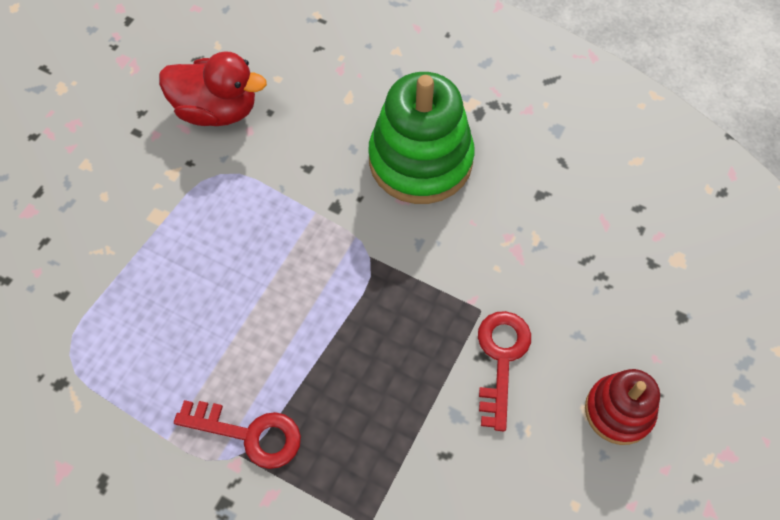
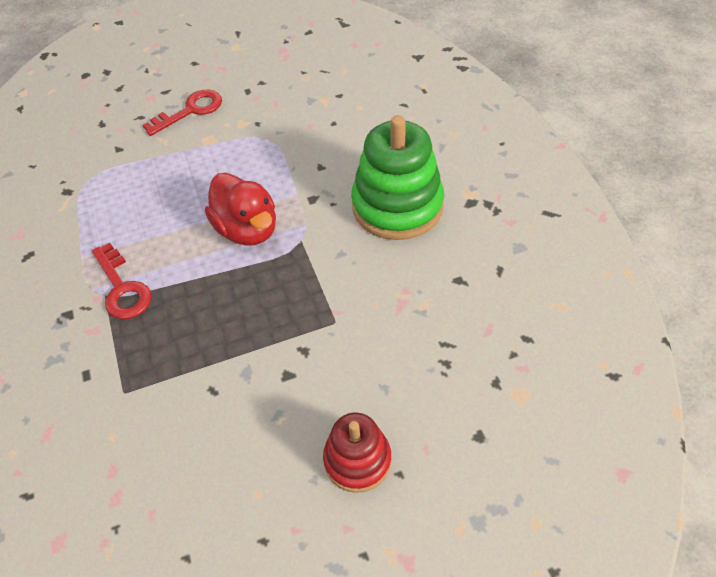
camera: 45 degrees right, 10 degrees down
(217, 110) = (304, 104): red duck -> red duck (247, 229)
(501, 359) = (313, 362): red key -> red key (190, 111)

